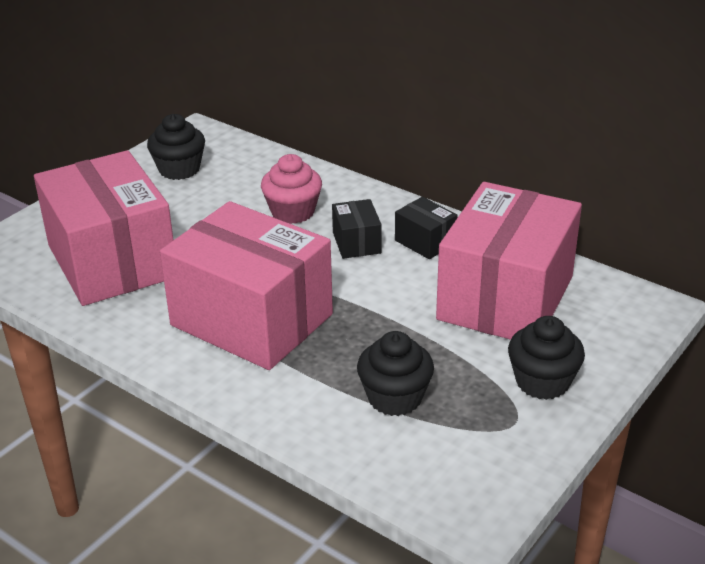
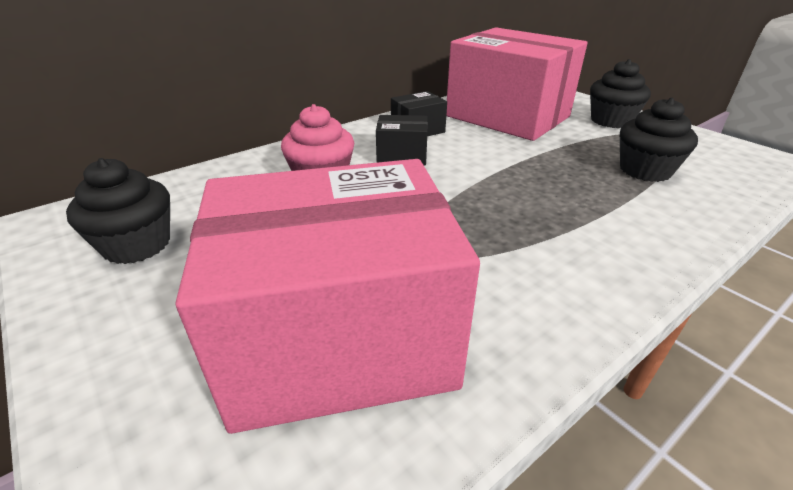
camera: 75 degrees left, 0 degrees up
(251, 320) = (522, 226): pink box -> none

